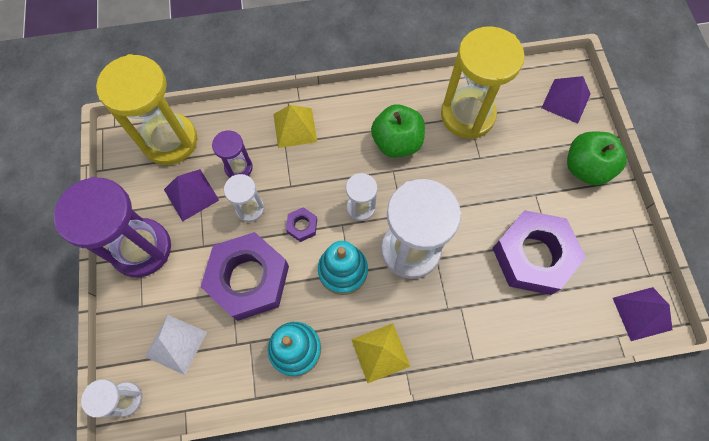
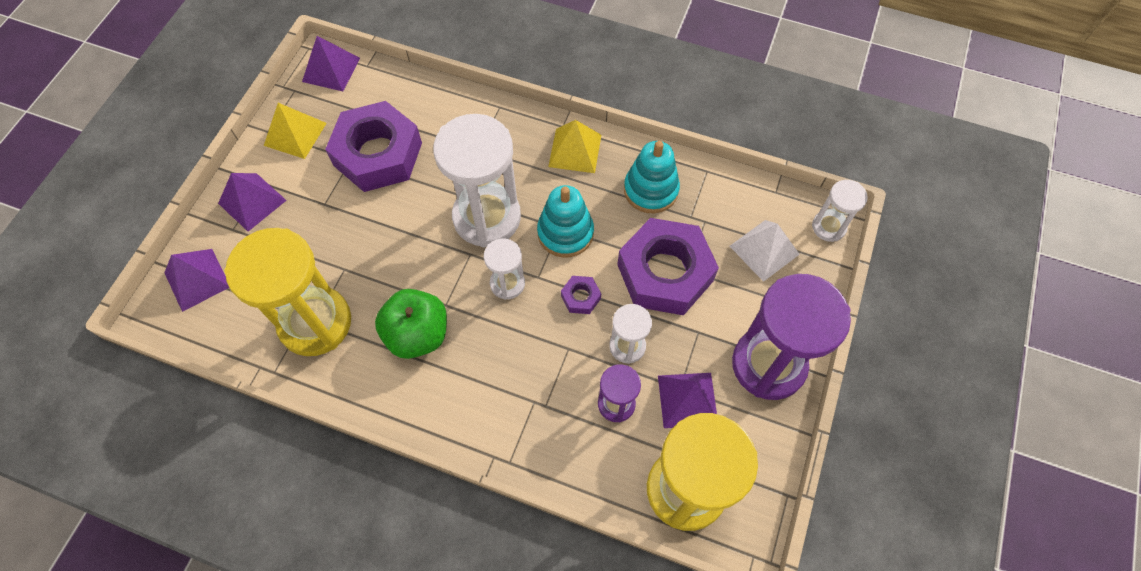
camera: 150 degrees left, 5 degrees down
(295, 127) = (521, 420): yellow pyramid -> yellow pyramid (295, 134)
(585, 168) = (252, 202): green apple -> purple pyramid

